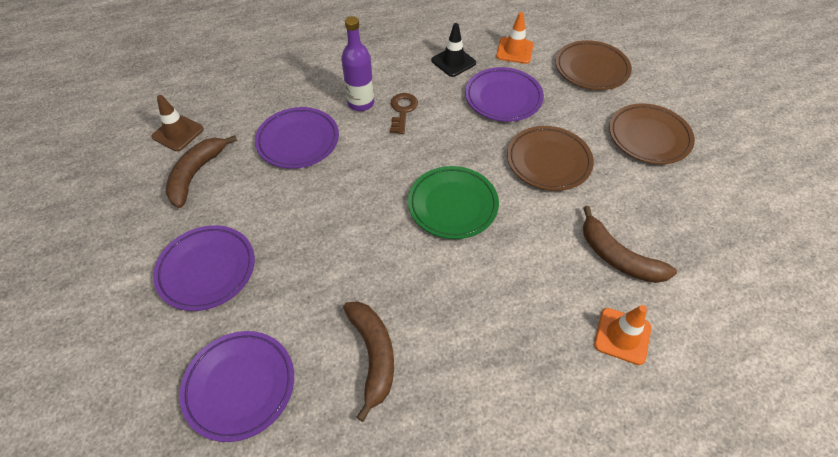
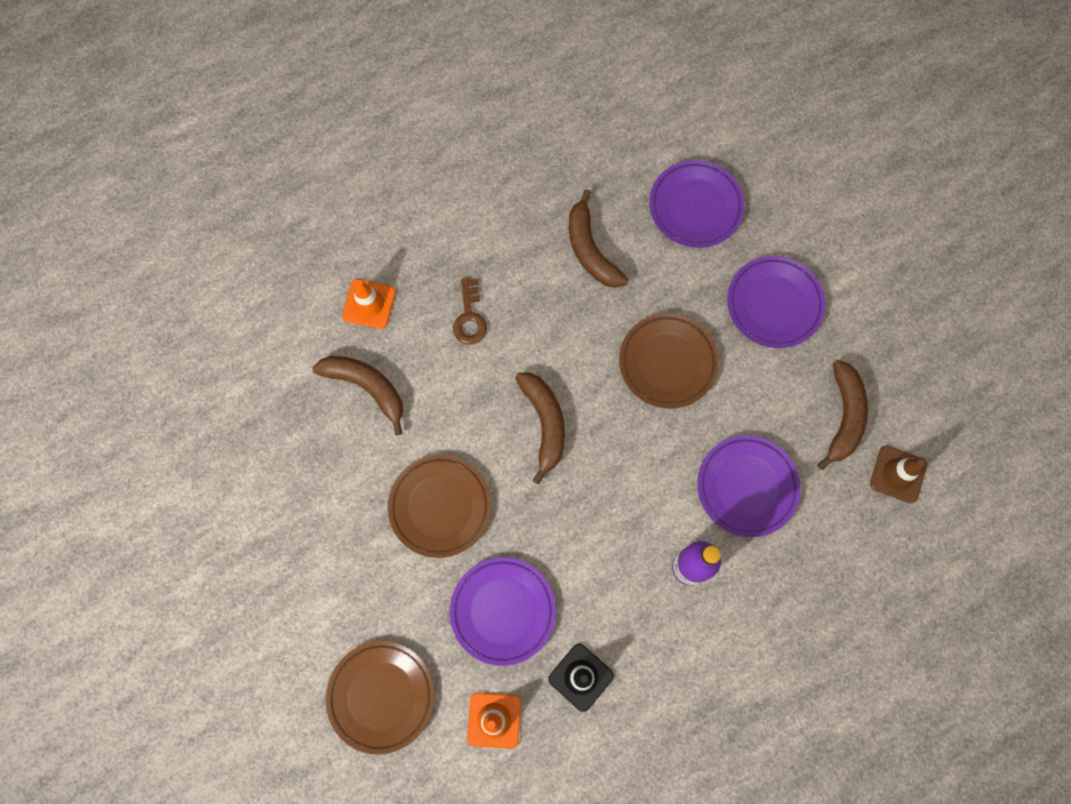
camera: 170 degrees right, 20 degrees up
(402, 111) = (631, 562): brown key -> brown key (469, 317)
(452, 205) = (544, 423): green plate -> brown banana
(649, 137) = (314, 570): brown plate -> brown plate (667, 362)

